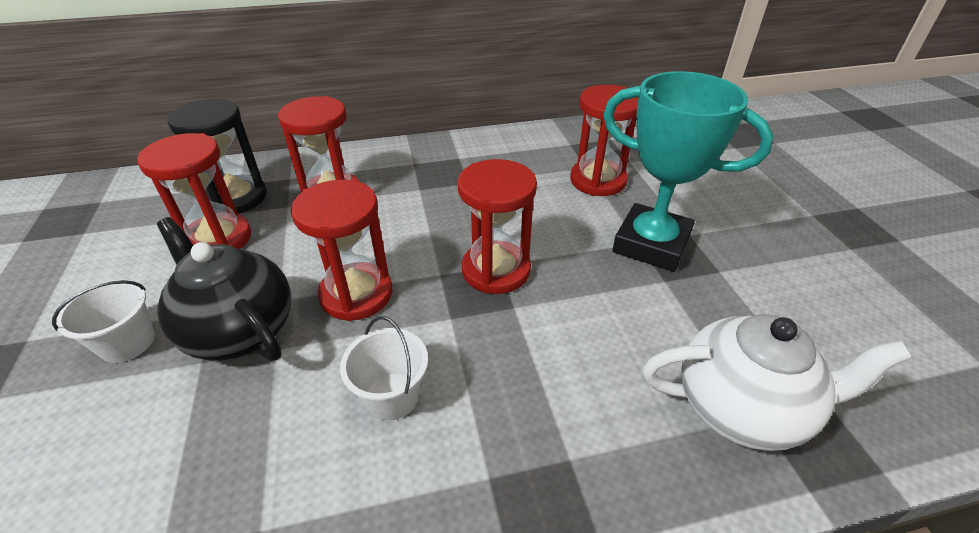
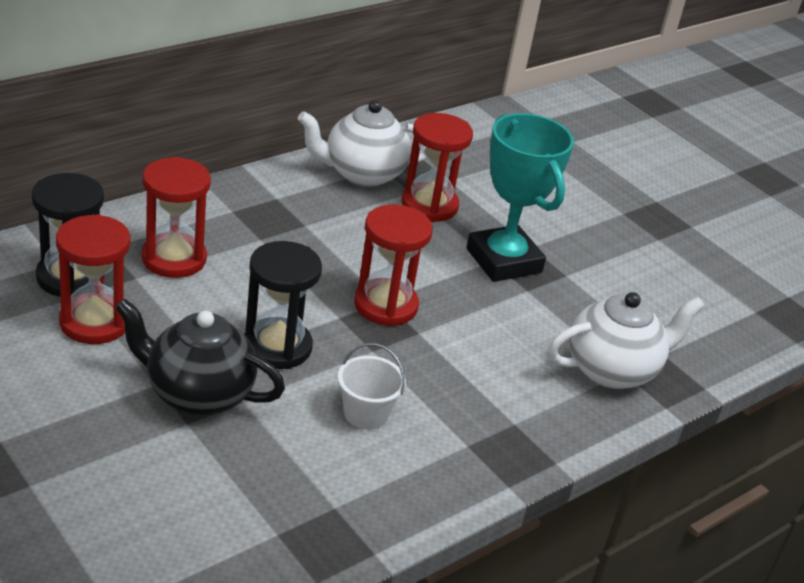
camera: 30 degrees left, 5 degrees down
(127, 342) = (103, 423): white bucket -> none
(356, 294) = (277, 347): red hourglass -> black hourglass
(549, 147) = (363, 174): none -> white teapot
(651, 244) = (504, 260): turquoise trophy -> turquoise trophy turned 60 degrees clockwise

